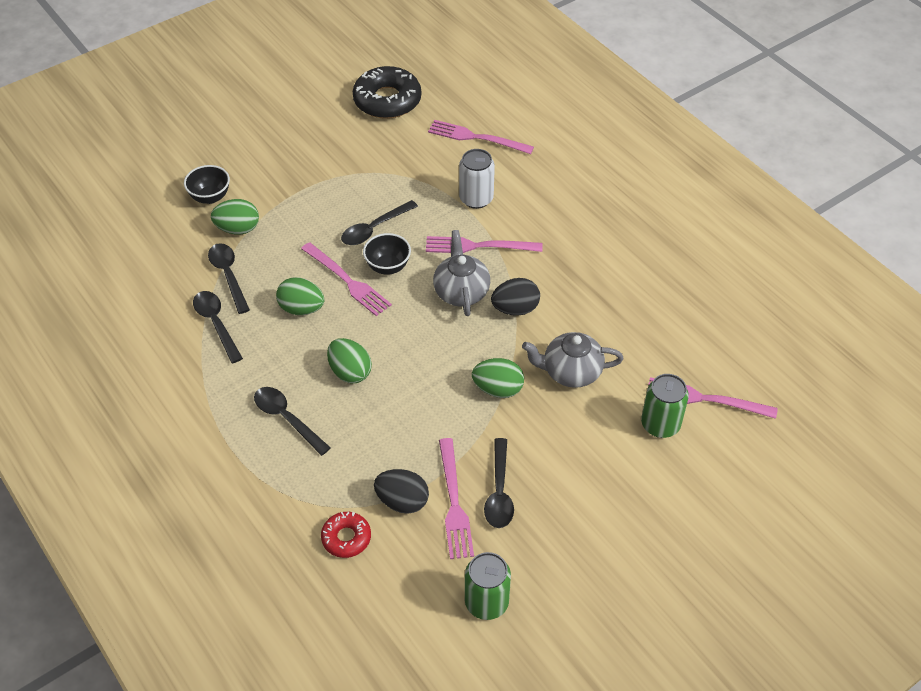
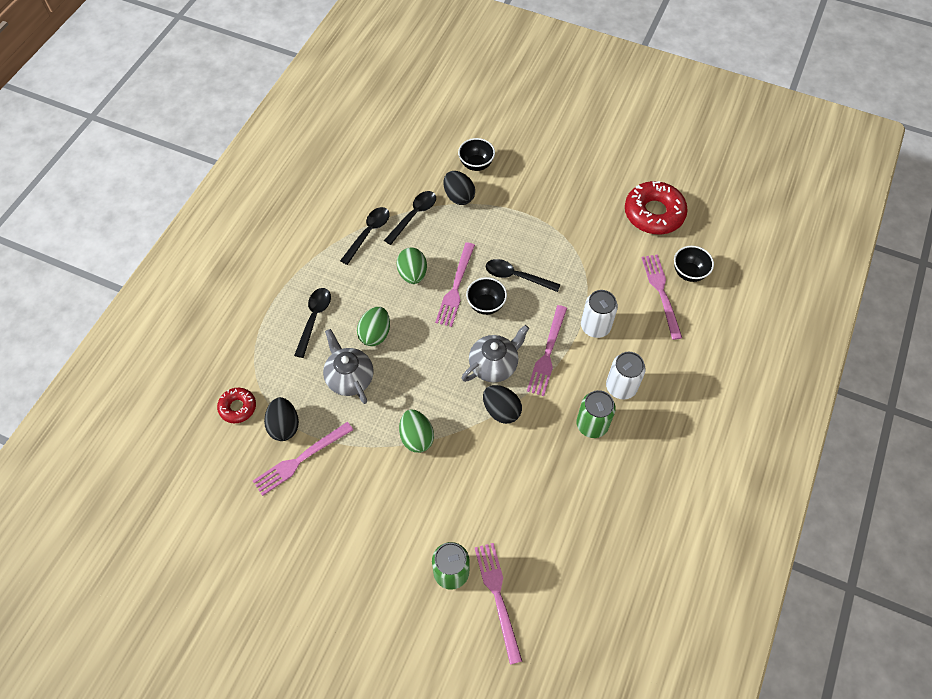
camera: 60 degrees right, 10 degrees up
(238, 229) = (459, 196): green egg -> black egg
(387, 100) = (654, 213): black donut -> red donut
(470, 110) = (689, 273): none -> black bowl
(478, 246) = (547, 353): pink fork -> pink fork turned 135 degrees counterclockwise
(486, 602) = (229, 523): green can -> green can (592, 424)
(499, 492) = (325, 485): black spoon -> none
(552, 212) = (621, 387): none -> white can
(570, 372) = (464, 480): grey teapot -> grey teapot (349, 378)

